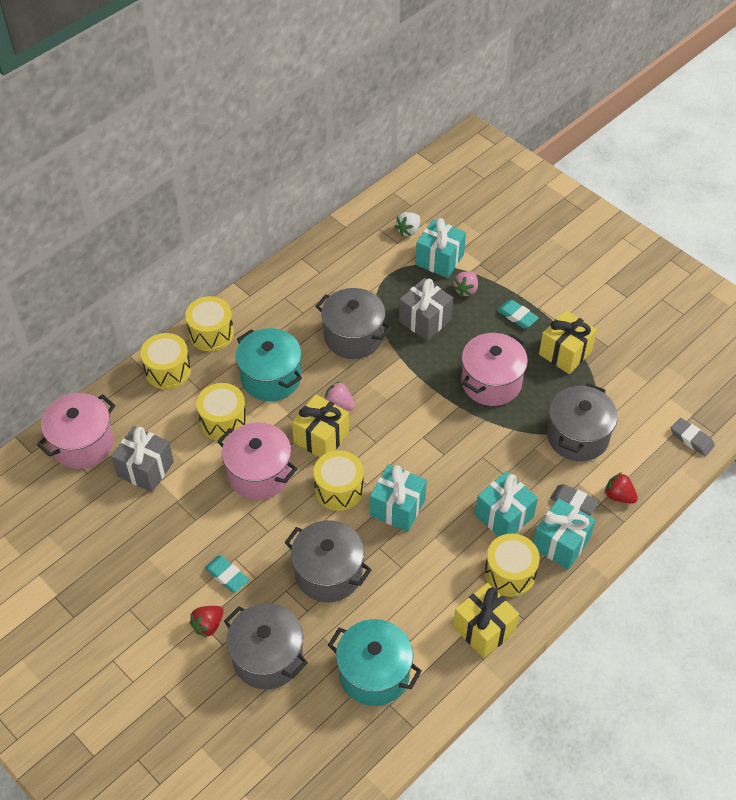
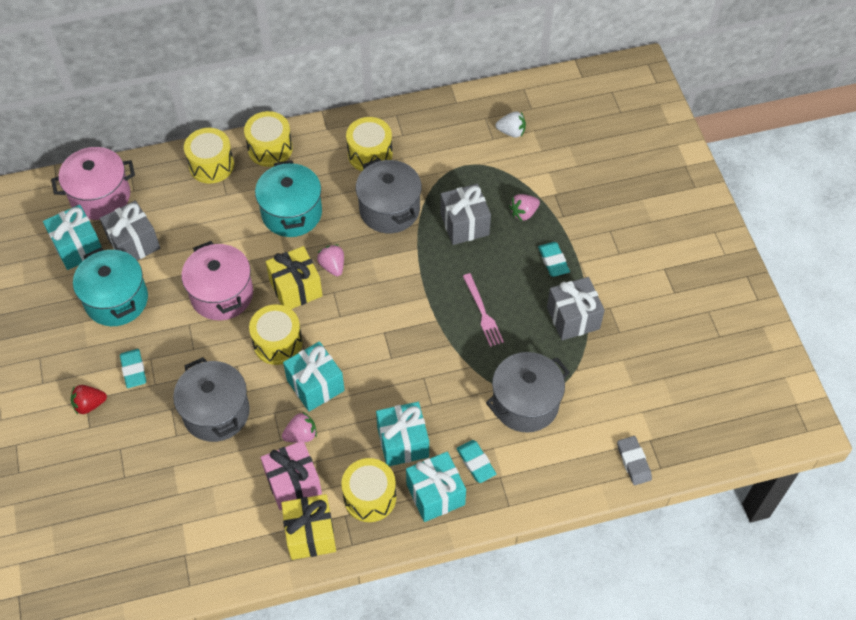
camera: 30 degrees right, 5 degrees up
(223, 421) = (225, 232): yellow drum -> yellow drum (370, 154)
(267, 657) = (116, 458): grey pot -> none
(374, 673) = (191, 520): turquoise pot -> turquoise pot (116, 300)
(408, 230) = (511, 132): white strawberry -> white strawberry turned 150 degrees counterclockwise
(415, 554) = (301, 435): none -> pink strawberry
(438, 596) = (293, 483): none -> pink gift
(439, 259) = (520, 173): turquoise gift -> turquoise gift (78, 247)
(491, 382) = (482, 312): pink pot -> pink fork
(565, 353) = (573, 318): yellow gift -> grey gift
(573, 502) = (476, 463): grey eraser -> turquoise eraser
(619, 496) = (522, 479): red strawberry -> none

